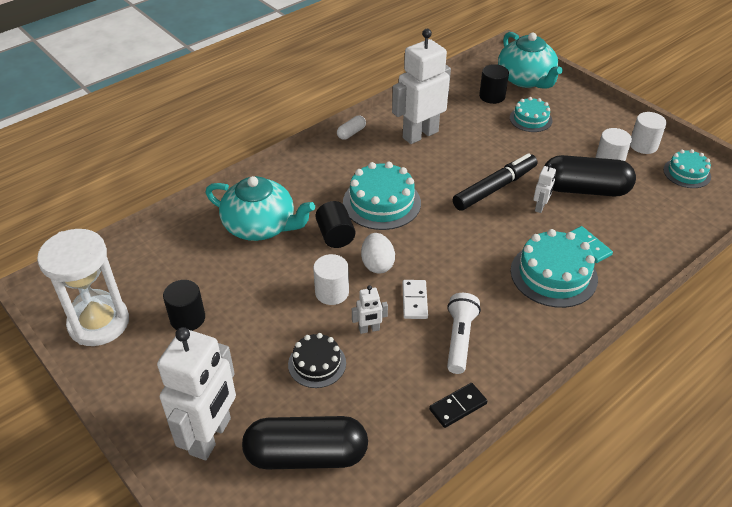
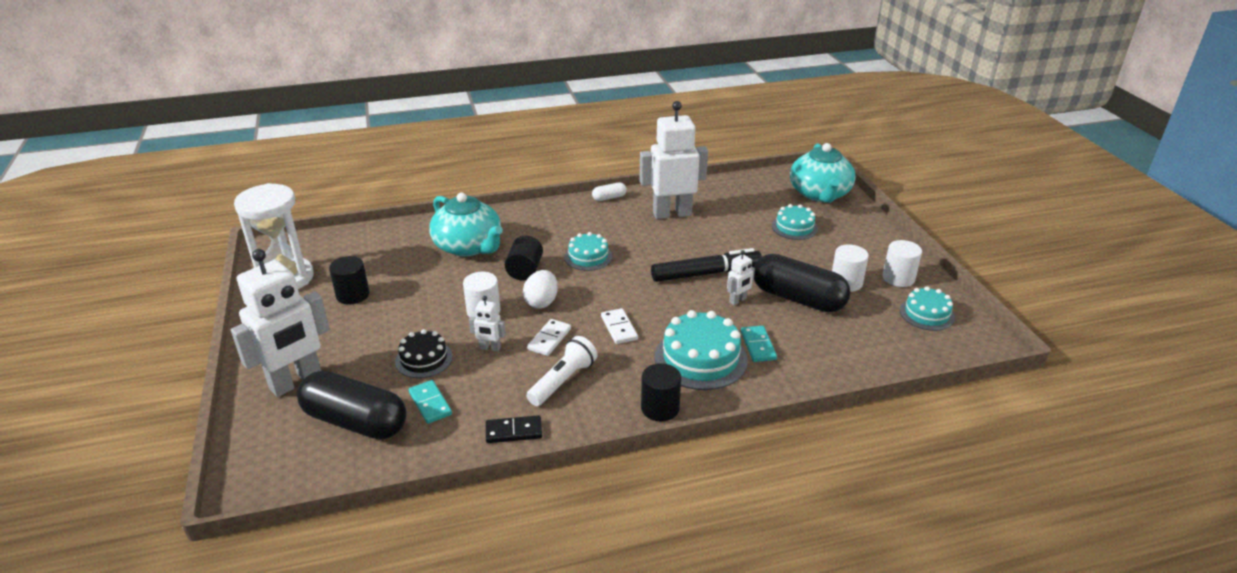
camera: 25 degrees right, 10 degrees down
(361, 408) = (430, 403): none -> turquoise domino
(381, 202) = (588, 257): turquoise cake -> turquoise cake, size x0.61
(465, 268) = (619, 328): none -> white domino
(492, 96) = (771, 200): black cylinder -> black cylinder (660, 408)

